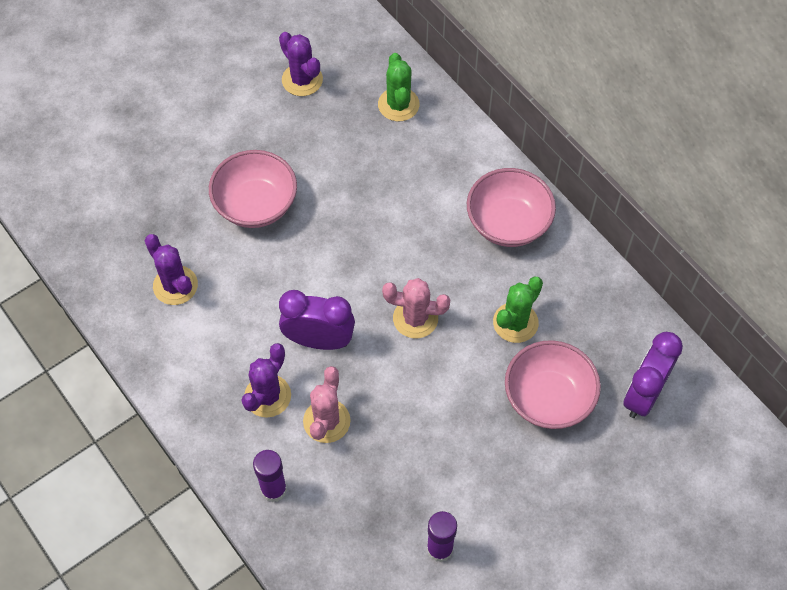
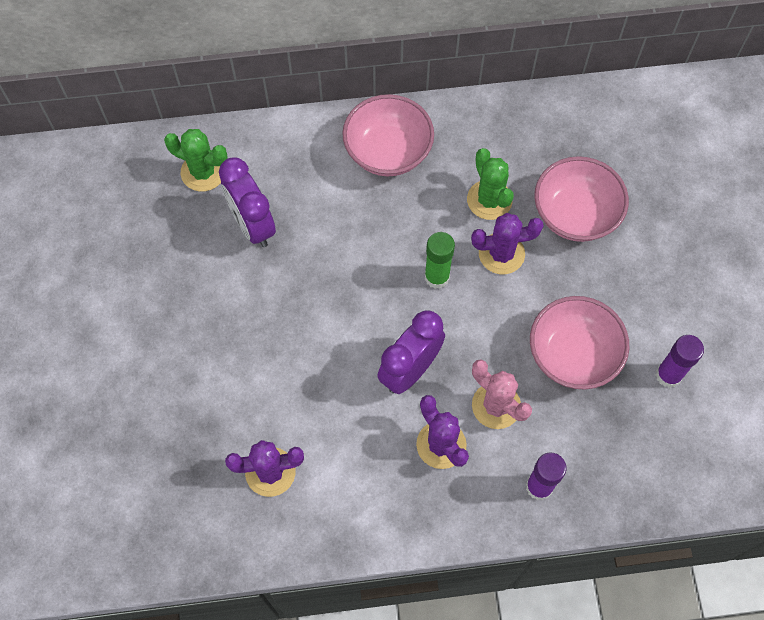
camera: 60 degrees left, 5 degrees up
(256, 204) = (228, 352): pink bowl -> pink bowl (573, 354)
(302, 80) = (115, 239): purple cactus -> purple cactus (501, 253)
(415, 318) = (437, 277): pink cactus -> green glue stick
(643, 394) = (612, 142): purple clock -> purple clock (252, 225)

